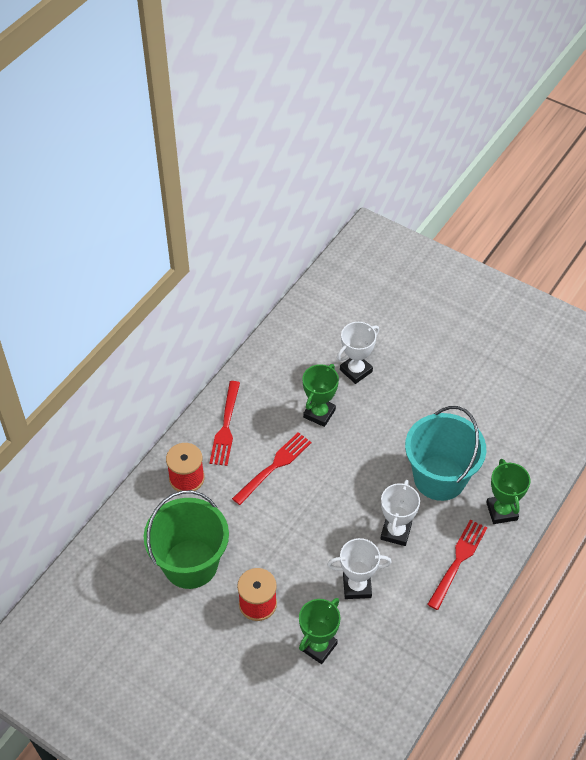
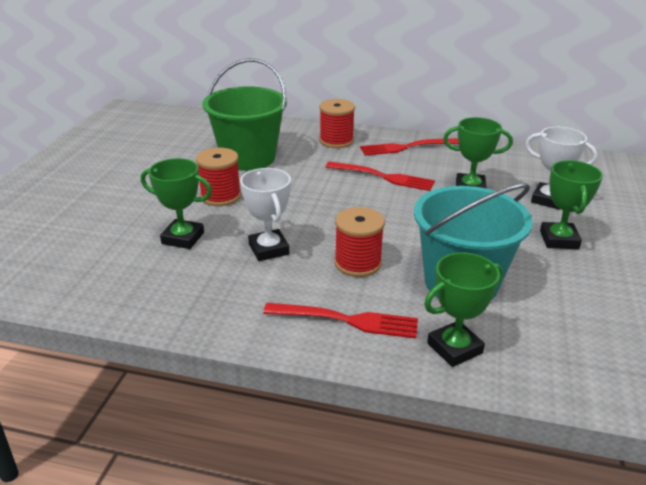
camera: 70 degrees right, 20 degrees down
(396, 532) = (357, 263): white trophy -> red spool
(410, 394) = (559, 240): none -> green trophy

